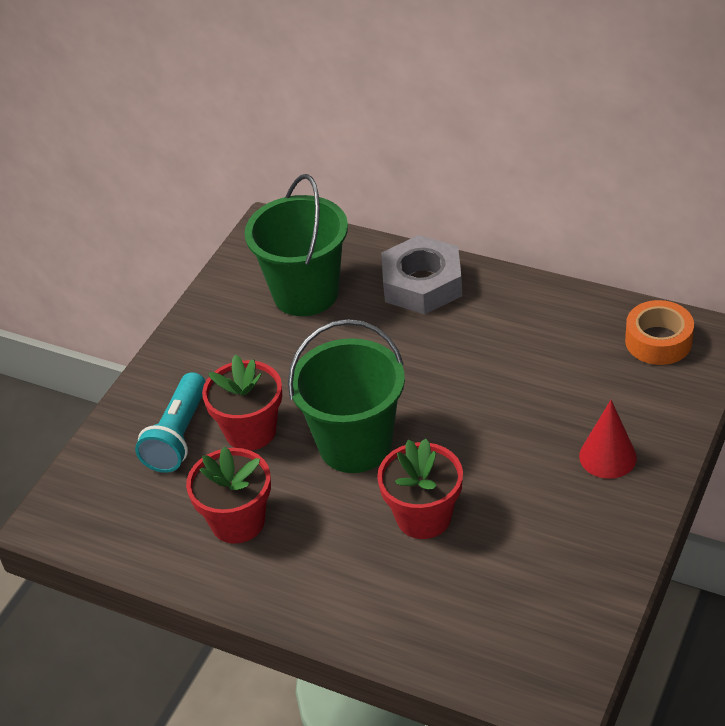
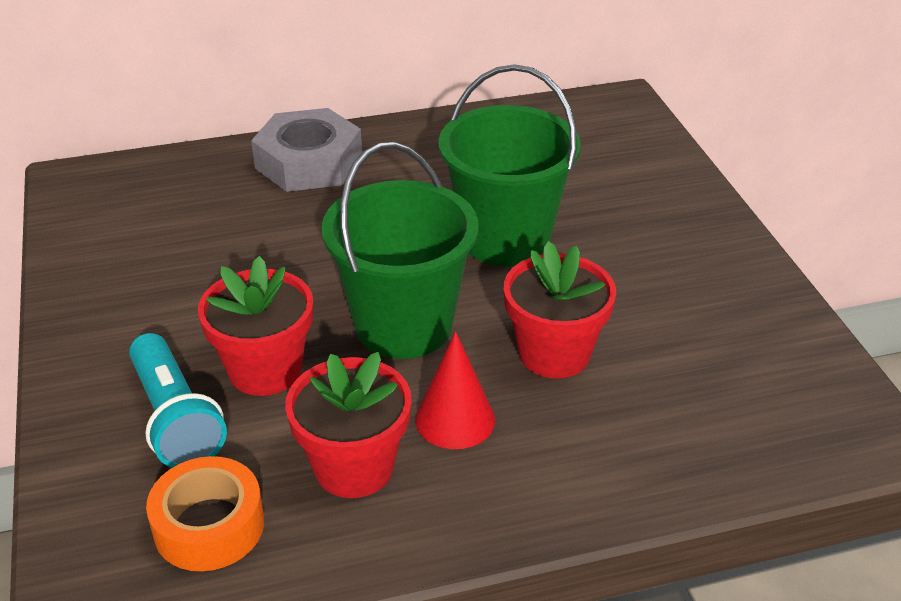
camera: 45 degrees left, 5 degrees down
(305, 293) = (186, 218): green bucket -> green bucket (505, 239)
(607, 456) = (655, 221): red cone -> red cone (455, 419)
(658, 341) = (584, 121): orange tape -> orange tape (209, 526)

